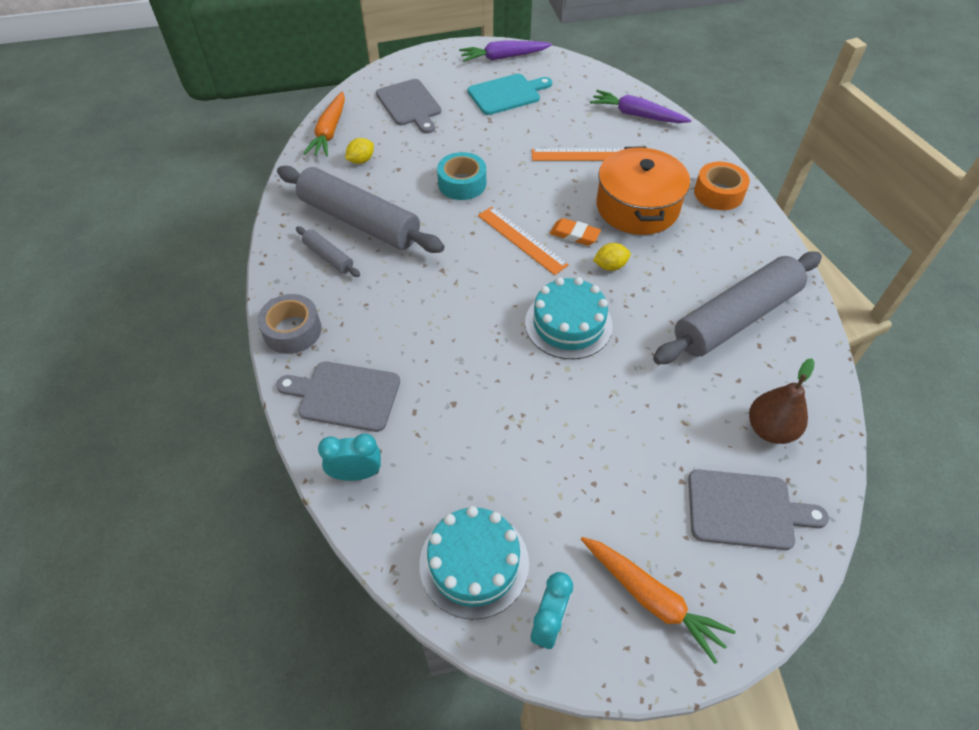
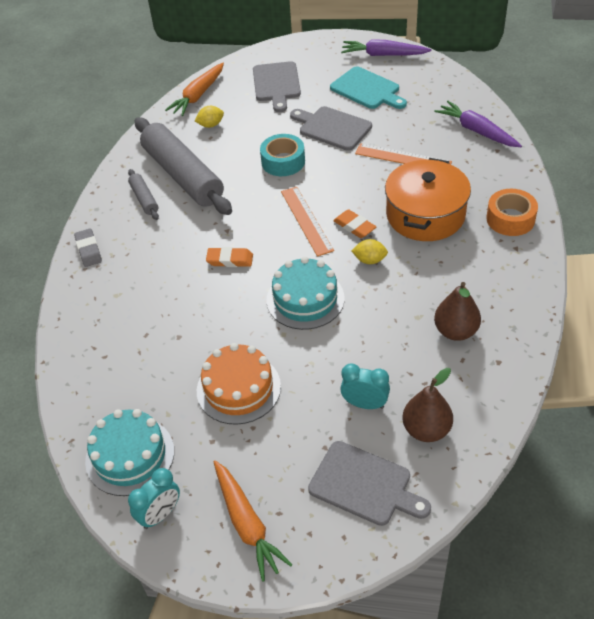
camera: 25 degrees right, 5 degrees down
(292, 331) = (88, 250): grey tape -> grey eraser
(345, 395) = (101, 308): grey cutting board -> grey cutting board (332, 128)
(356, 474) = (80, 368): turquoise clock -> turquoise clock (365, 404)
(463, 302) = (230, 260): none -> orange eraser
(507, 94) = (367, 89): turquoise cutting board -> turquoise cutting board turned 45 degrees clockwise
(553, 443) = (238, 388): none -> orange cake
(736, 318) = (455, 331): grey rolling pin -> brown pear

